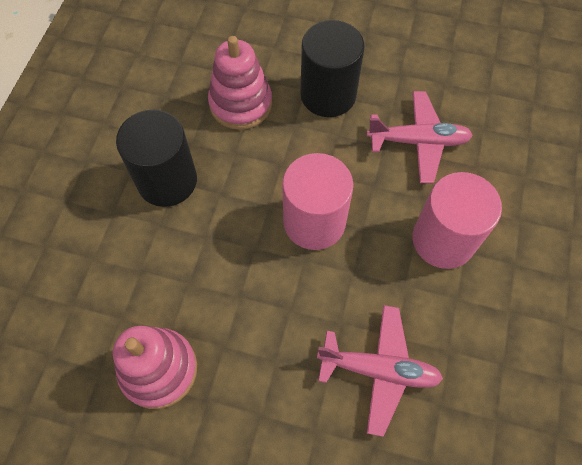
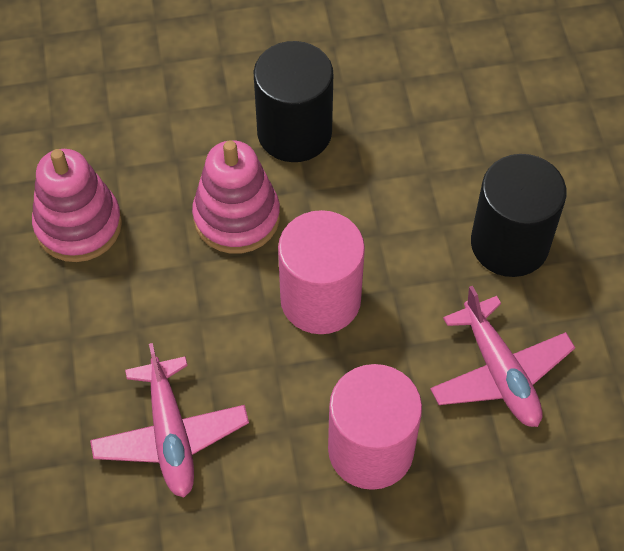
camera: 65 degrees right, 5 degrees down
(240, 104) = (438, 157): pink stacking toy -> pink stacking toy (236, 217)

